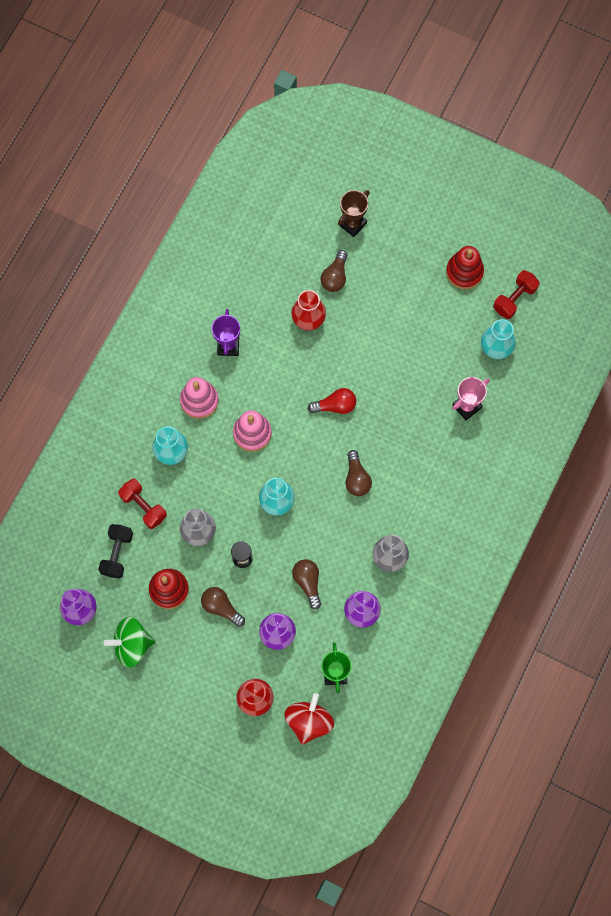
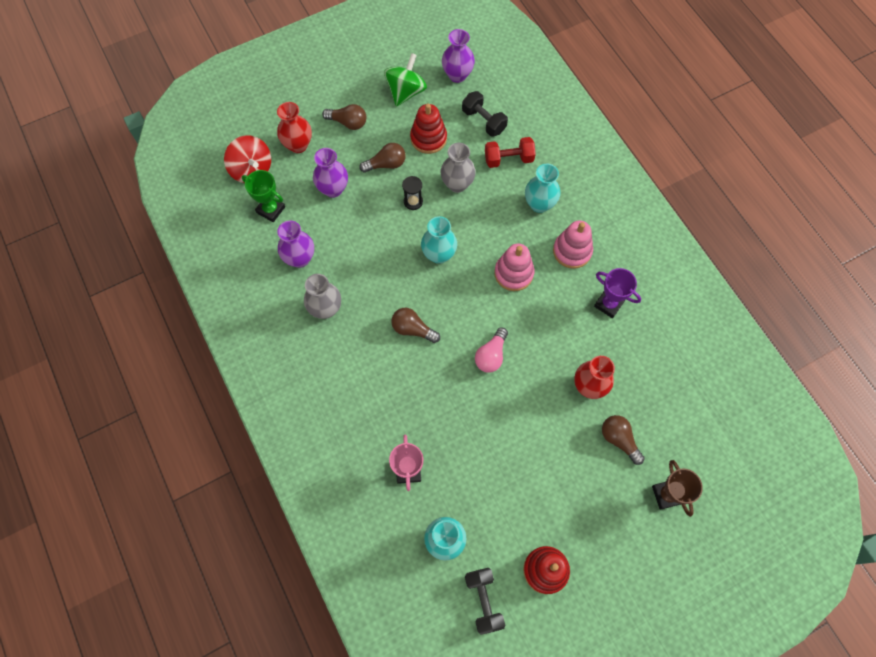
camera: 125 degrees right, 5 degrees down
(308, 582) = (356, 235): brown light bulb -> brown light bulb (348, 122)
(335, 406) = (491, 355): red light bulb -> pink light bulb
(514, 299) = (483, 600): red dumbbell -> black dumbbell

